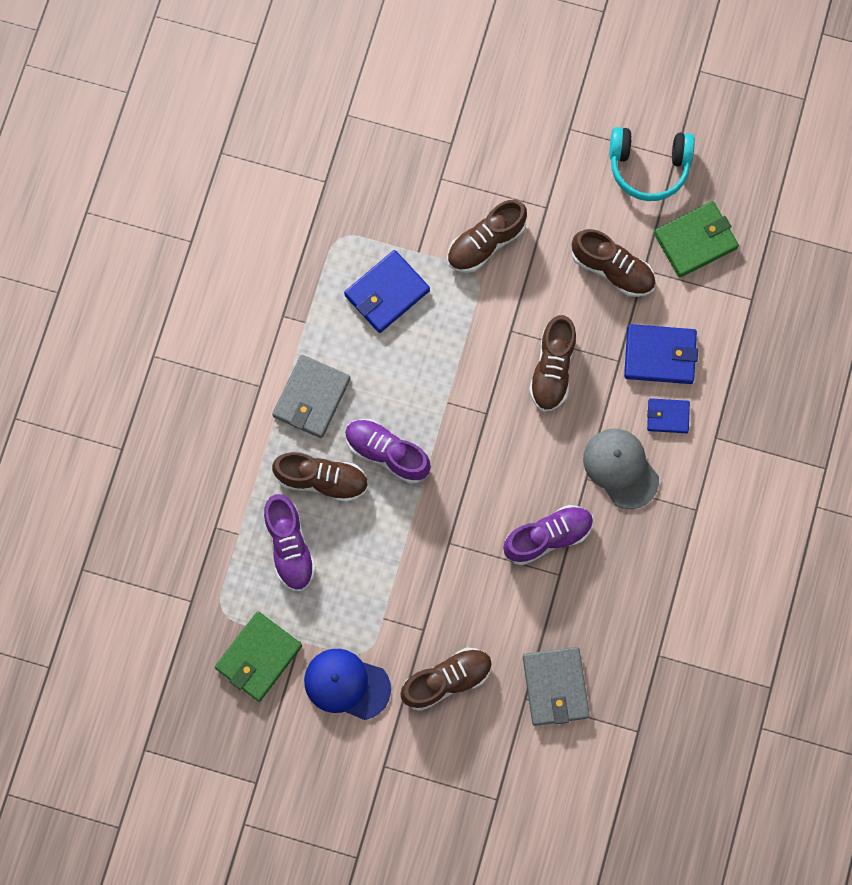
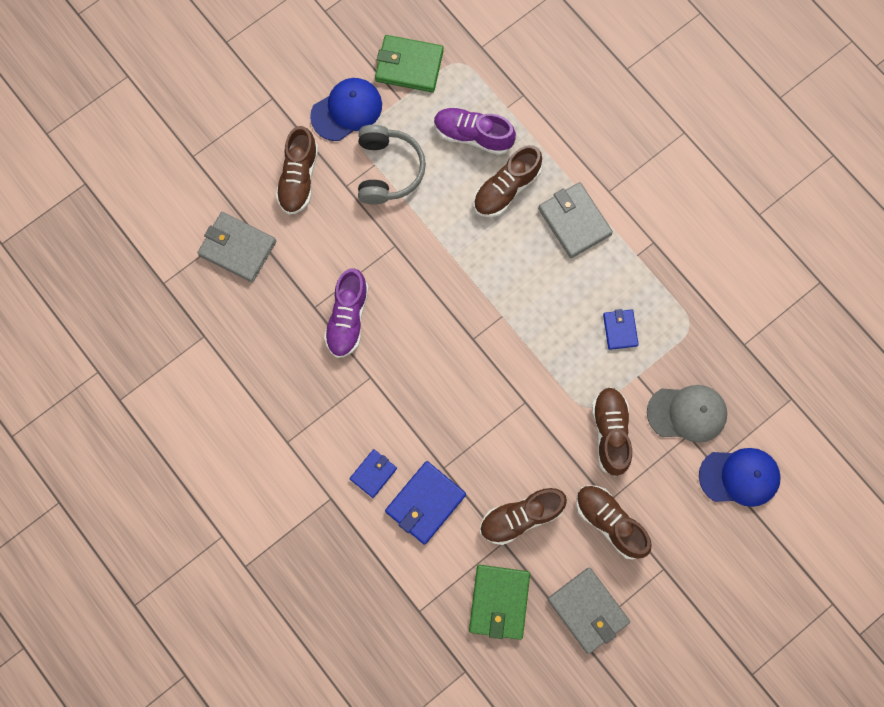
camera: 125 degrees right, 0 degrees up
(259, 657) = (409, 66): green wallet -> green wallet turned 60 degrees counterclockwise
(380, 601) = (388, 170): none -> grey headphones
(387, 293) = (620, 330): blue wallet -> blue wallet, size x0.59
(387, 453) = (494, 247): purple shoe -> none
(447, 116) = (739, 477): none -> blue cap
(552, 369) = (472, 412): brown shoe -> brown shoe (610, 522)
(620, 468) = (359, 408): grey cap -> grey cap (687, 413)
(648, 167) = (588, 610): turquoise headphones -> grey wallet

